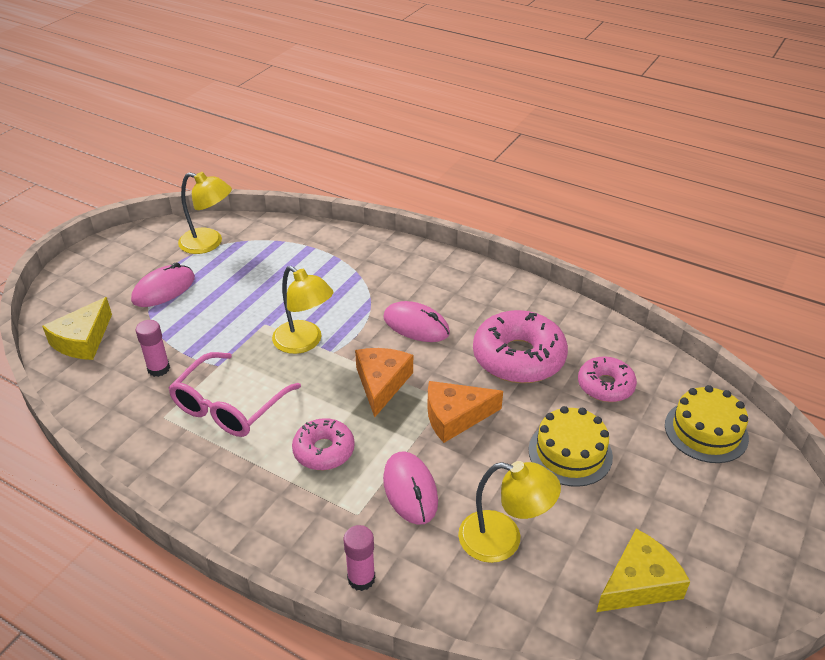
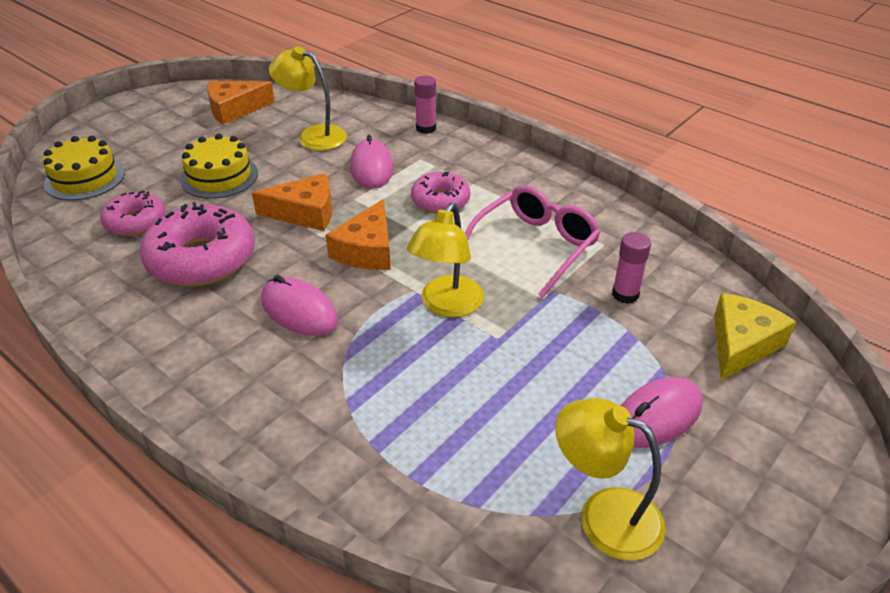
camera: 170 degrees left, 0 degrees up
(304, 342) = (447, 305): yellow lamp -> yellow lamp turned 120 degrees counterclockwise
(639, 583) = (235, 109): yellow cheese -> orange cheese

